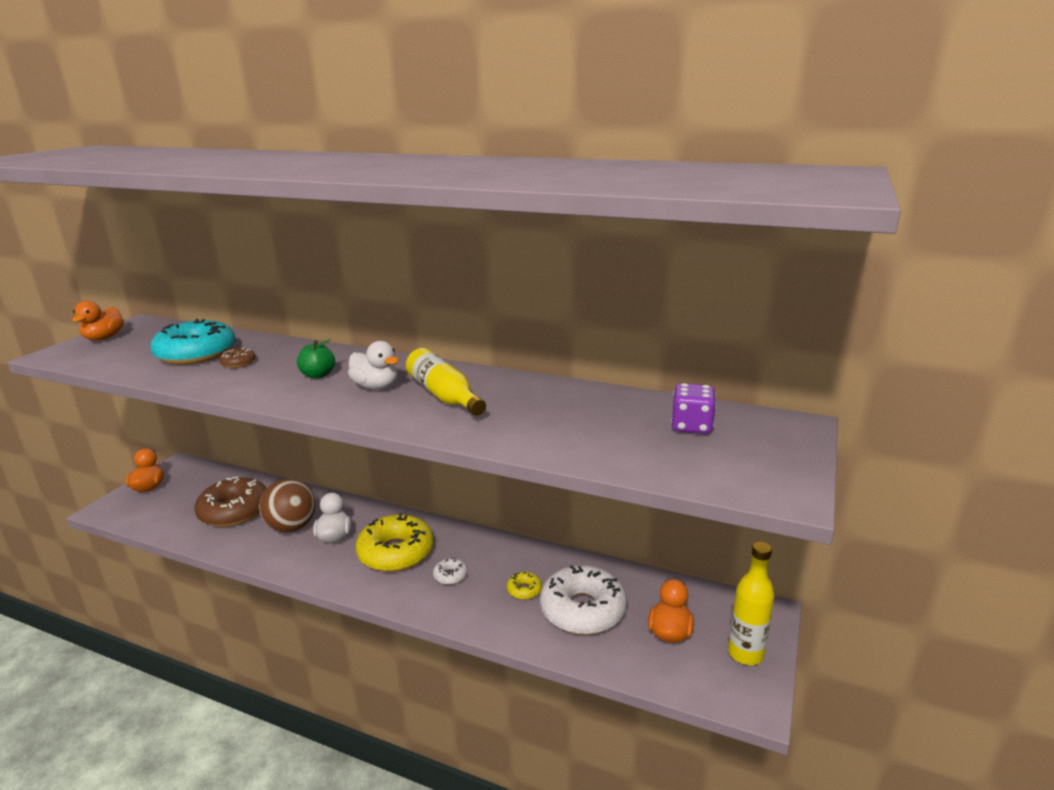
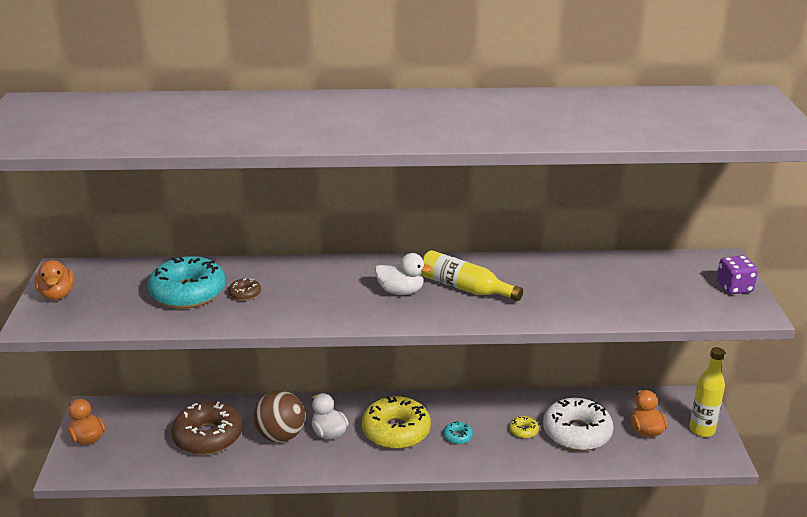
camera: 25 degrees left, 5 degrees up
(318, 375) = (336, 291): green apple -> none
(450, 575) = (458, 436): white donut -> turquoise donut
(691, 426) = (662, 276): purple dice -> purple dice (734, 288)

